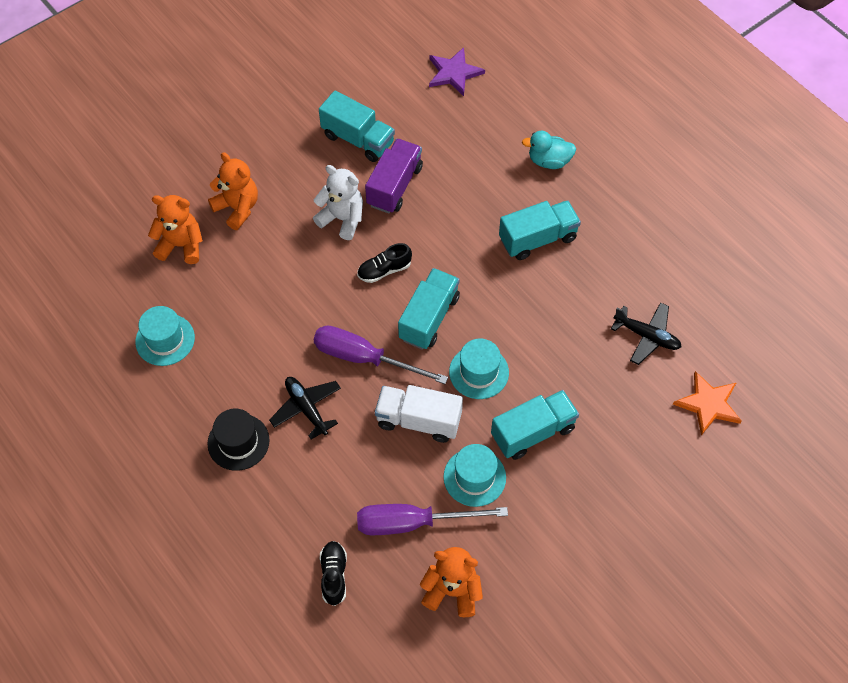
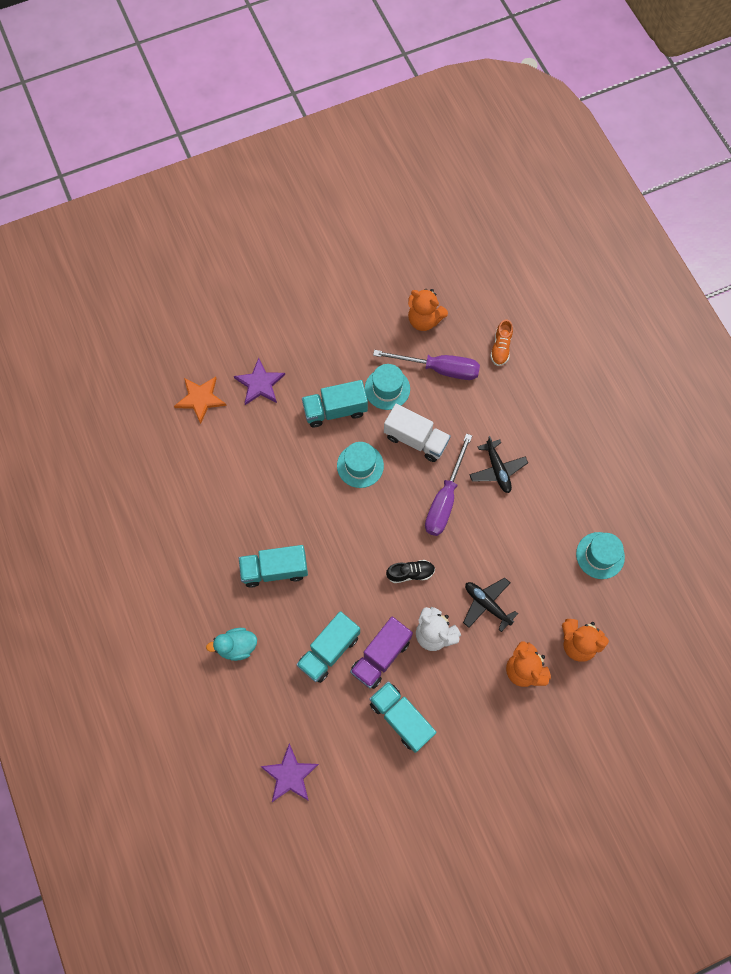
camera: 165 degrees left, 10 degrees up
(238, 442) = (552, 456): black hat -> none
(334, 575) = (500, 348): black shoe -> orange shoe
(364, 358) = (444, 499): purple screwdriver -> purple screwdriver turned 75 degrees clockwise
(429, 318) = (385, 520): turquoise truck -> turquoise truck (329, 650)
(549, 161) = (237, 646): turquoise duck -> turquoise duck turned 150 degrees clockwise
(642, 442) = (260, 384): none -> purple star
(647, 336) = (222, 462): black plane -> black plane (487, 604)

